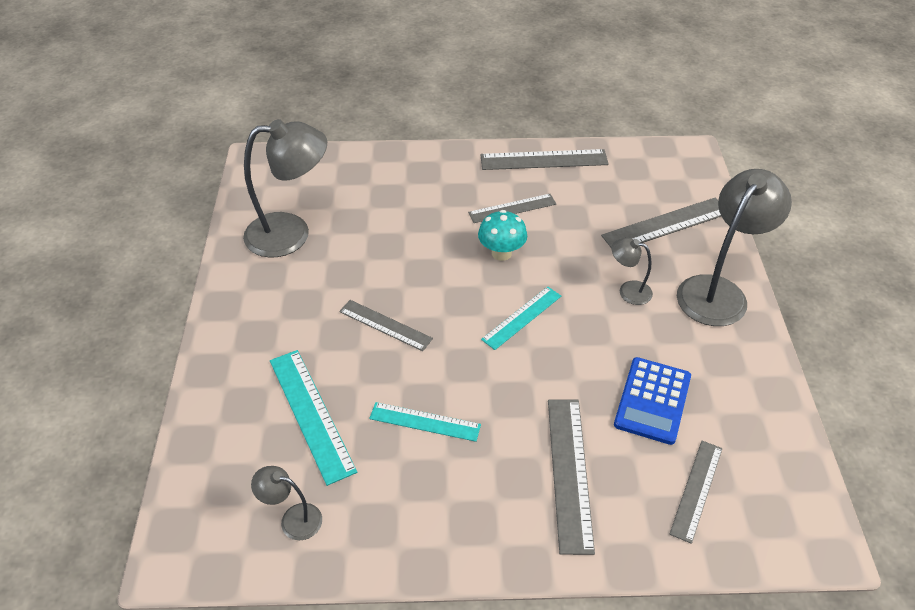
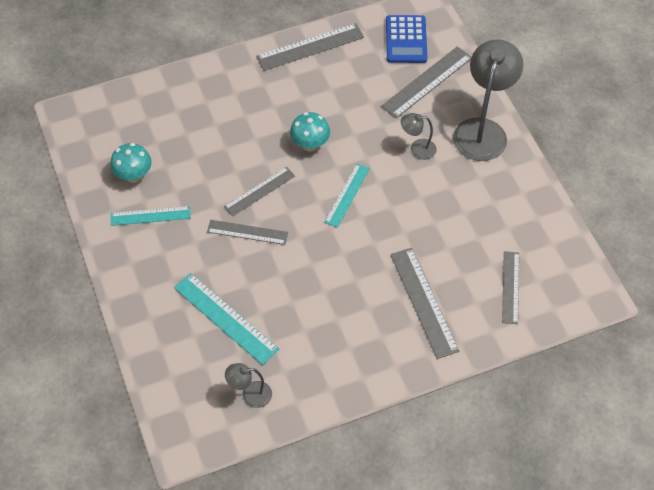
camera: 20 degrees left, 10 degrees up
(291, 233) = (134, 175): grey lamp -> turquoise mushroom
(425, 422) = (310, 298): turquoise ruler -> turquoise ruler (150, 216)
(512, 208) = (302, 101): grey ruler -> grey ruler (259, 191)
(652, 400) = (462, 232): blue calculator -> blue calculator (406, 40)

